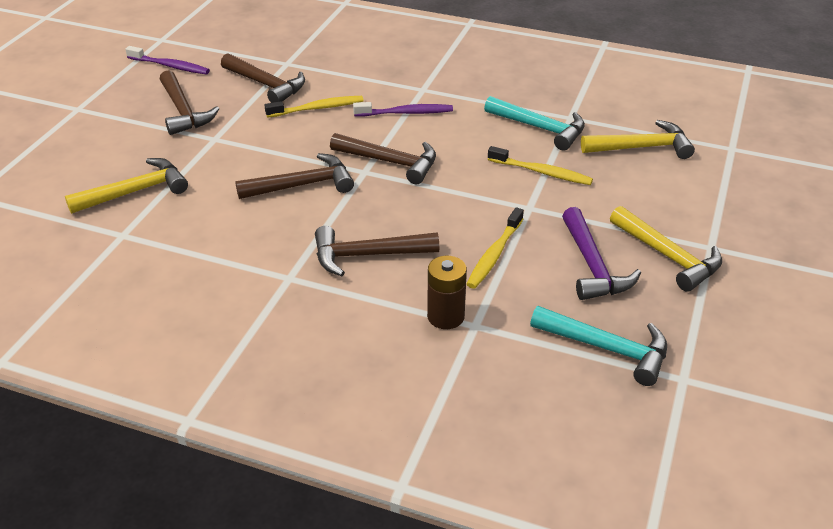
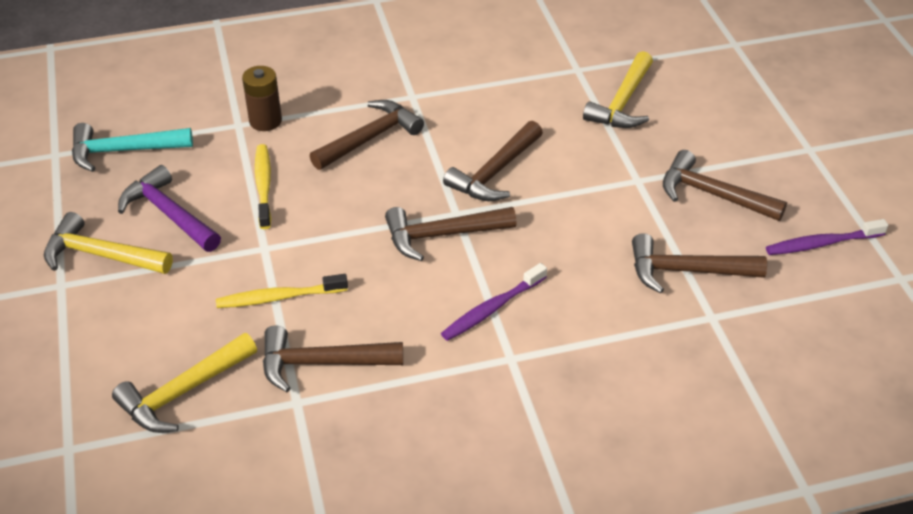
camera: 145 degrees right, 5 degrees up
(317, 108) = (591, 266): yellow toothbrush -> none
(540, 128) = (322, 363): turquoise hammer -> brown hammer

